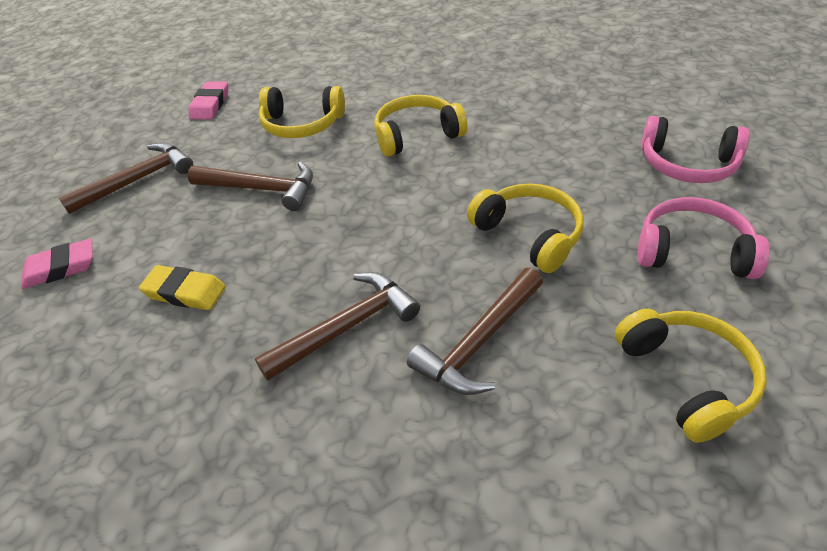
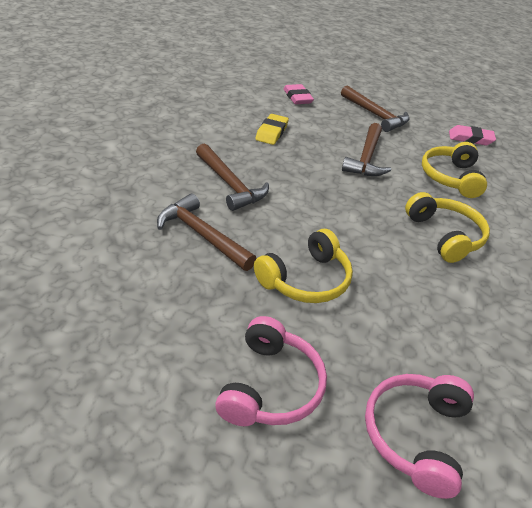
camera: 85 degrees right, 5 degrees down
(686, 378) = (136, 331): yellow headphones -> none

